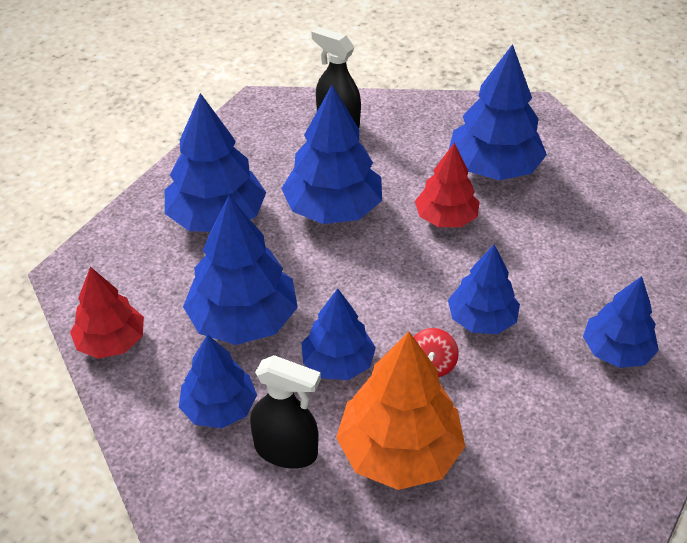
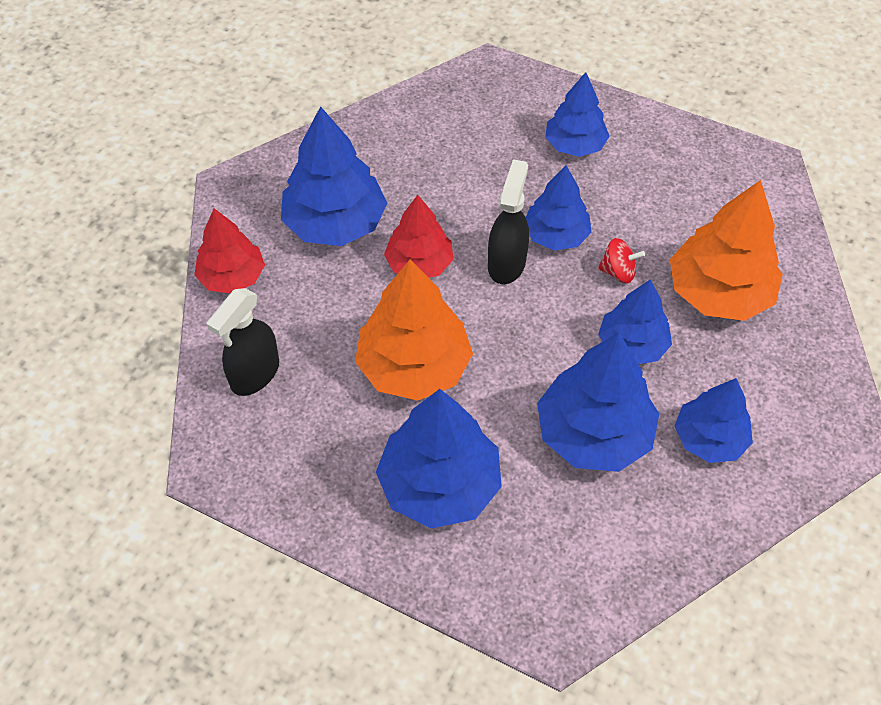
camera: 95 degrees left, 10 degrees up
(111, 342) = (650, 559): red tree -> red tree (232, 277)
(286, 450) = (741, 377): black spray bottle -> black spray bottle (506, 263)
(333, 209) = (414, 366): blue tree -> orange tree

